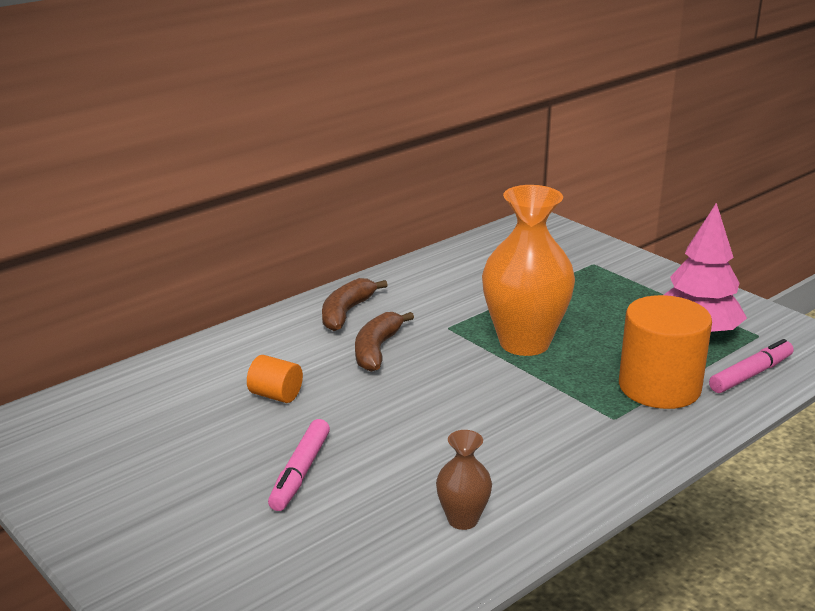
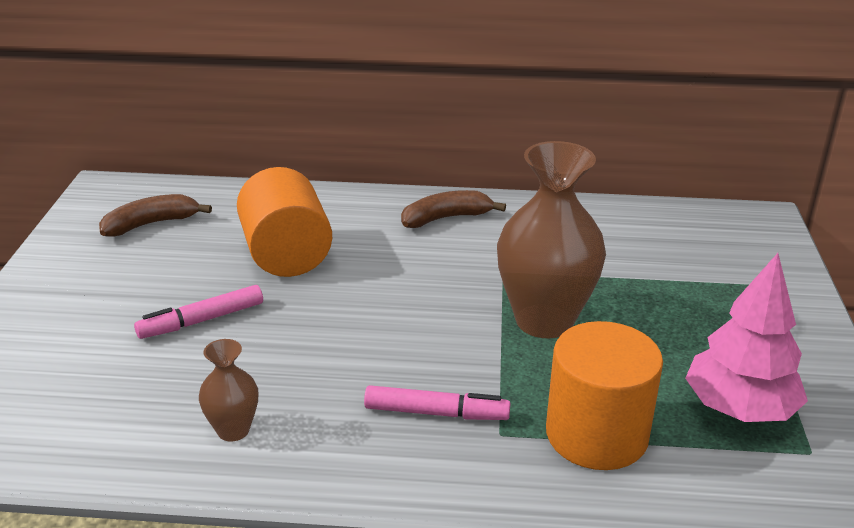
camera: 45 degrees right, 5 degrees up
(276, 395) = (286, 255): orange cylinder -> orange cylinder, size x2.06
(377, 350) = (415, 260): brown banana -> brown banana (151, 224)
(524, 343) = (544, 321): orange vase -> brown vase
(751, 374) = (721, 484): pink marker -> pink marker (436, 413)

